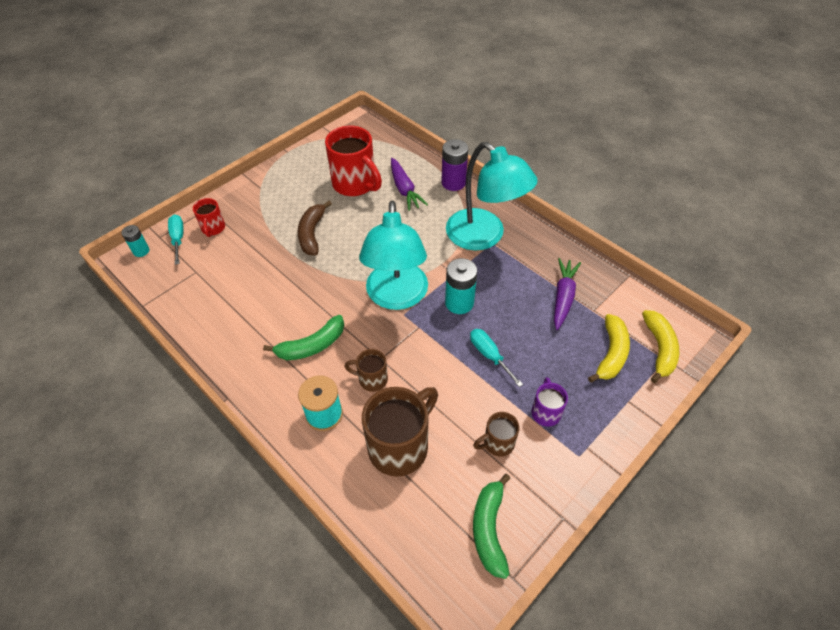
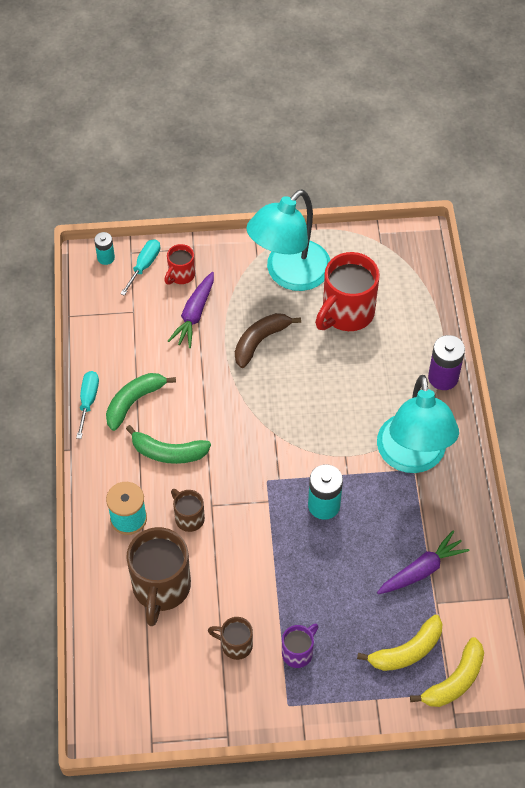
camera: 40 degrees right, 5 degrees up
(355, 184) = (346, 313): red mug -> red mug turned 45 degrees clockwise
(396, 297) = (276, 459): turquoise lamp -> turquoise lamp (289, 274)
(400, 446) = (161, 588): brown mug -> brown mug turned 105 degrees clockwise
(404, 189) = (388, 352): purple carrot -> purple carrot (194, 315)
(489, 355) = (302, 571): turquoise screwdriver -> turquoise screwdriver (88, 401)
(489, 529) = (167, 698): green banana -> green banana (134, 402)

